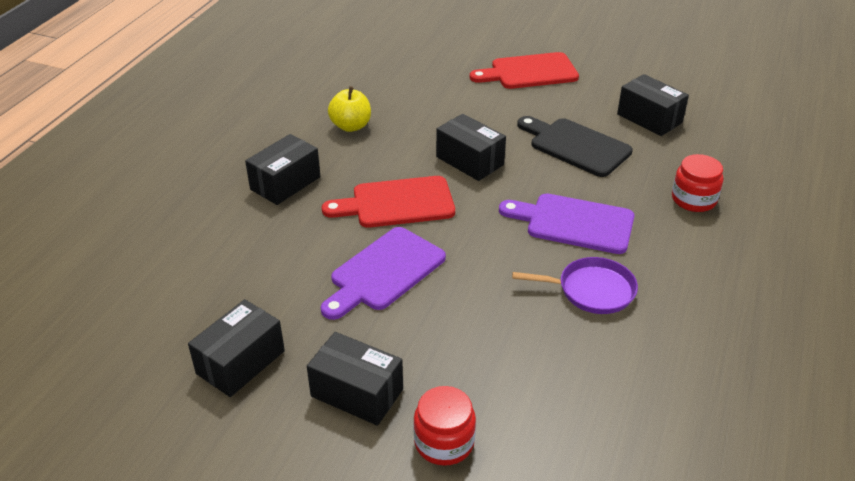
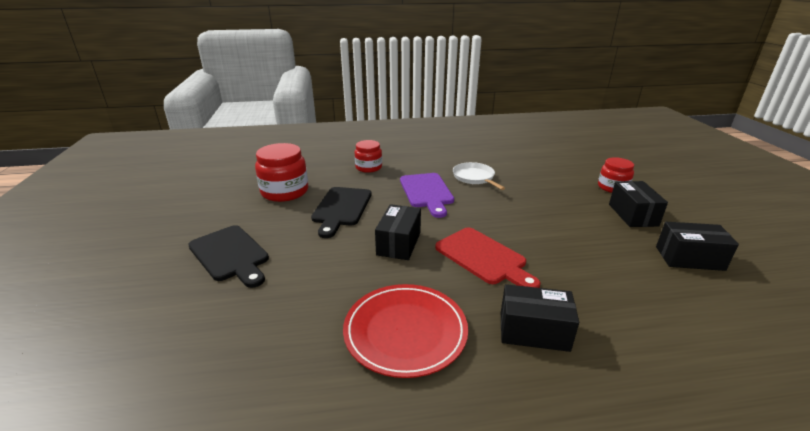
camera: 120 degrees left, 10 degrees down
(351, 126) = (405, 331): yellow apple -> red plate
(384, 272) = (551, 237): purple cutting board -> none
(529, 72) = (230, 255): red cutting board -> black cutting board
(592, 290) = (474, 177): purple pan -> white pan
(649, 118) = (285, 192): black box -> red jar

